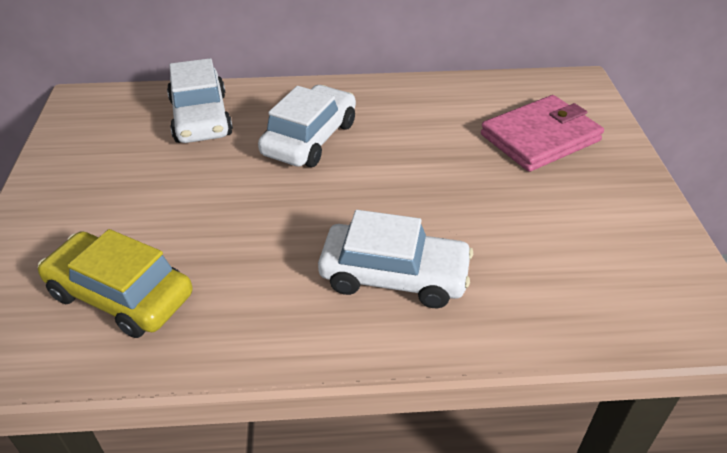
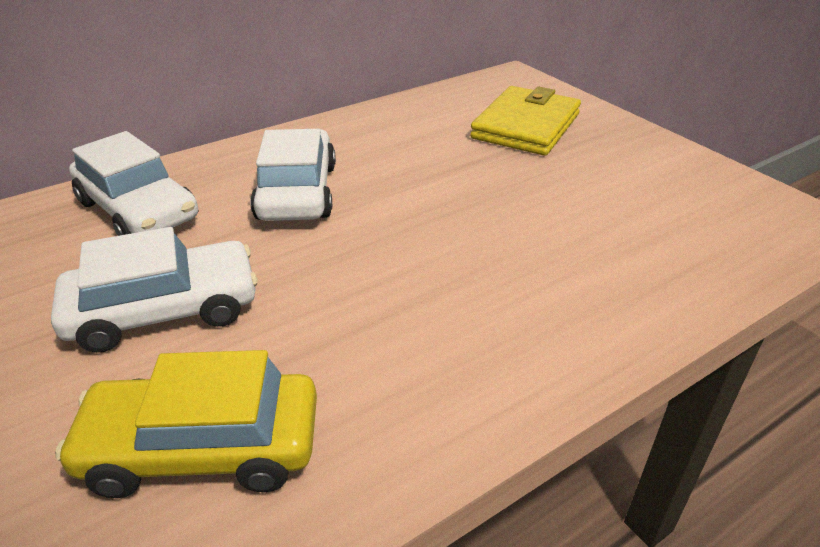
camera: 30 degrees left, 5 degrees down
(394, 276) = (517, 289): white car -> white car (164, 310)
(540, 138) = (526, 126): pink wallet -> yellow wallet

